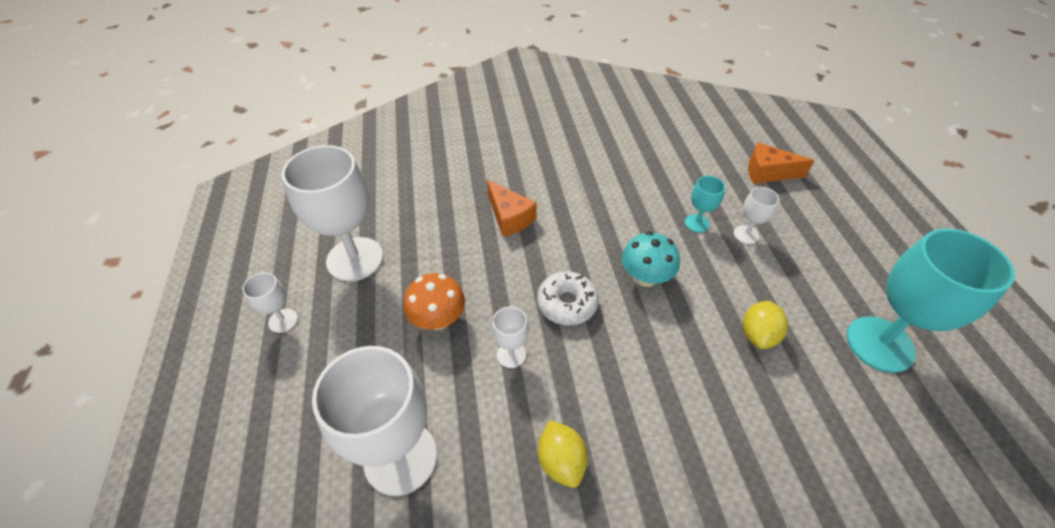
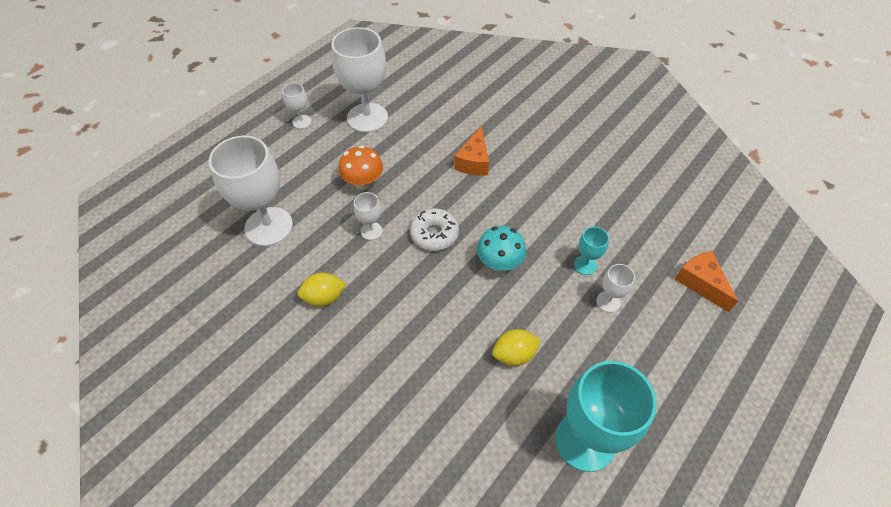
camera: 50 degrees right, 5 degrees up
(561, 461) = (324, 297): yellow lemon -> yellow lemon turned 45 degrees clockwise

